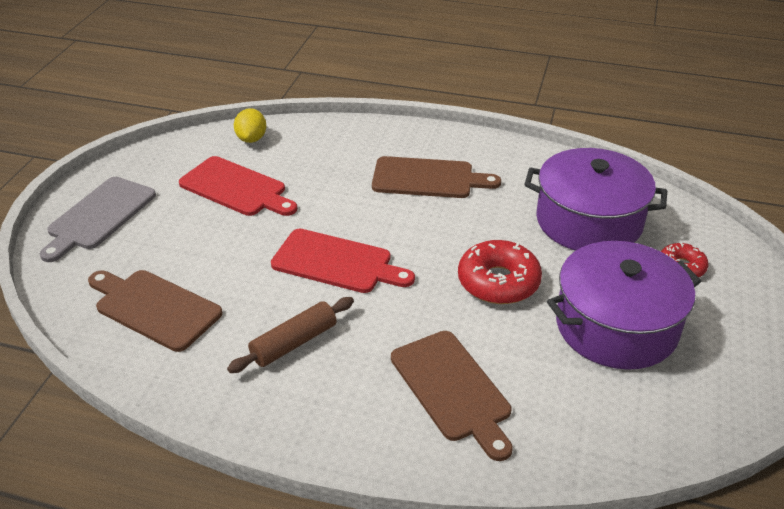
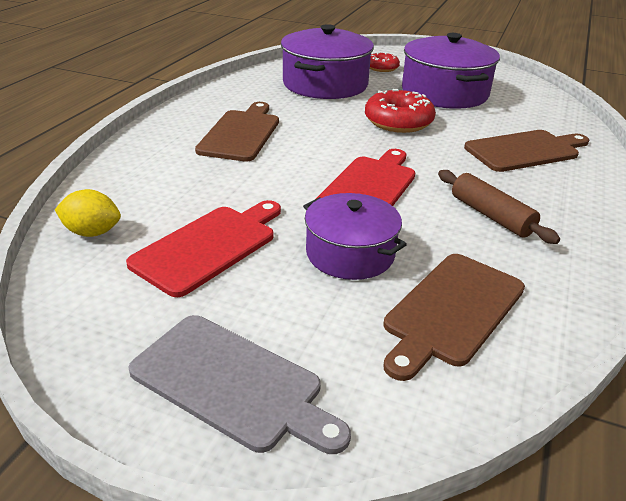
camera: 85 degrees left, 5 degrees down
(228, 255) = (350, 253): none -> purple pot

